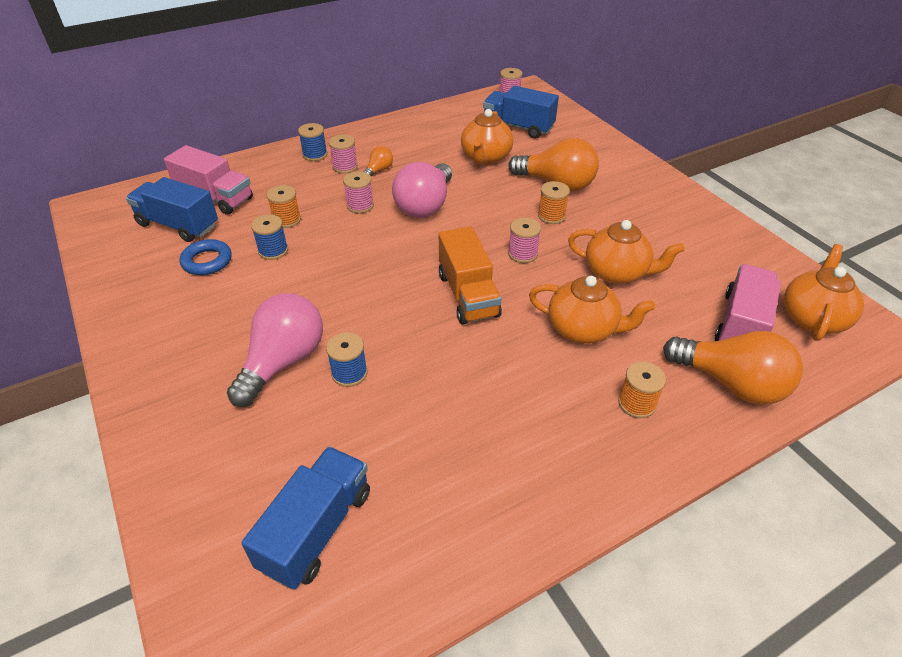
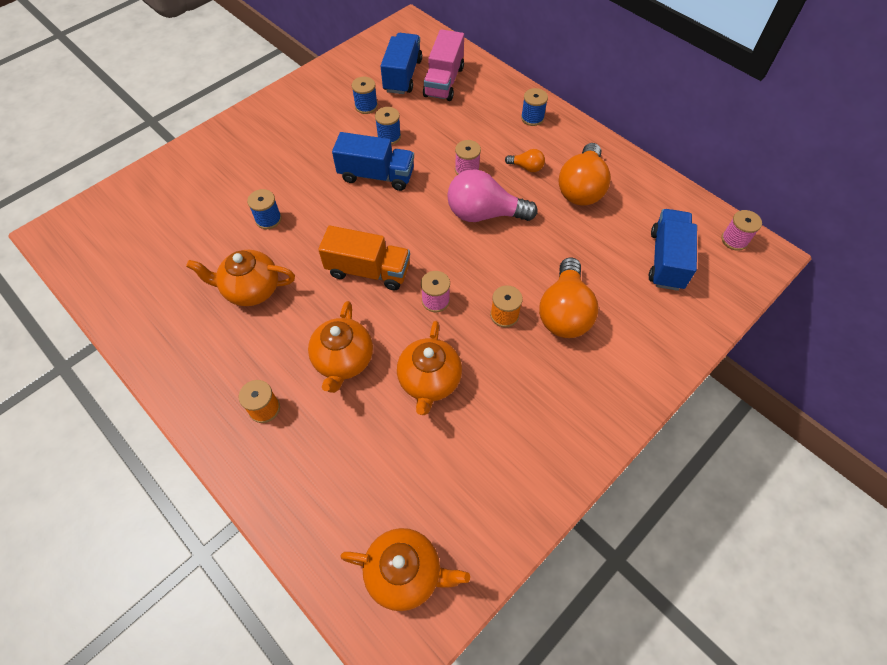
camera: 75 degrees right, 15 degrees up
(207, 261) = (366, 106): blue ring -> blue spool
(283, 362) = (273, 181): pink light bulb -> none
(287, 220) = (430, 131): orange spool -> none
(317, 529) = (143, 240): blue truck -> blue truck (376, 175)
(345, 167) = (522, 143): pink spool -> none
(468, 295) = (368, 271): orange truck -> orange truck turned 135 degrees counterclockwise
(486, 158) = (587, 243): orange teapot -> orange teapot (251, 290)
(731, 383) = (298, 485): orange light bulb -> orange light bulb (581, 188)
(741, 324) = (380, 497): pink truck -> none

